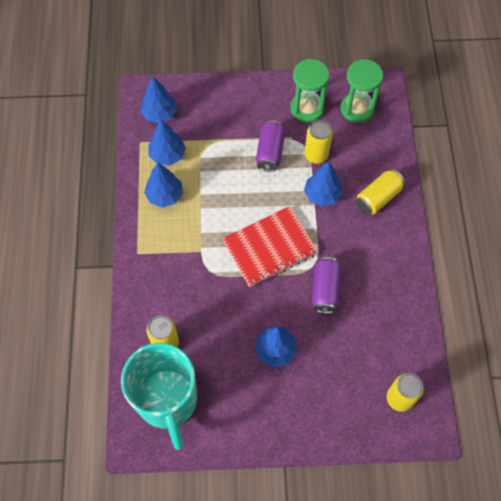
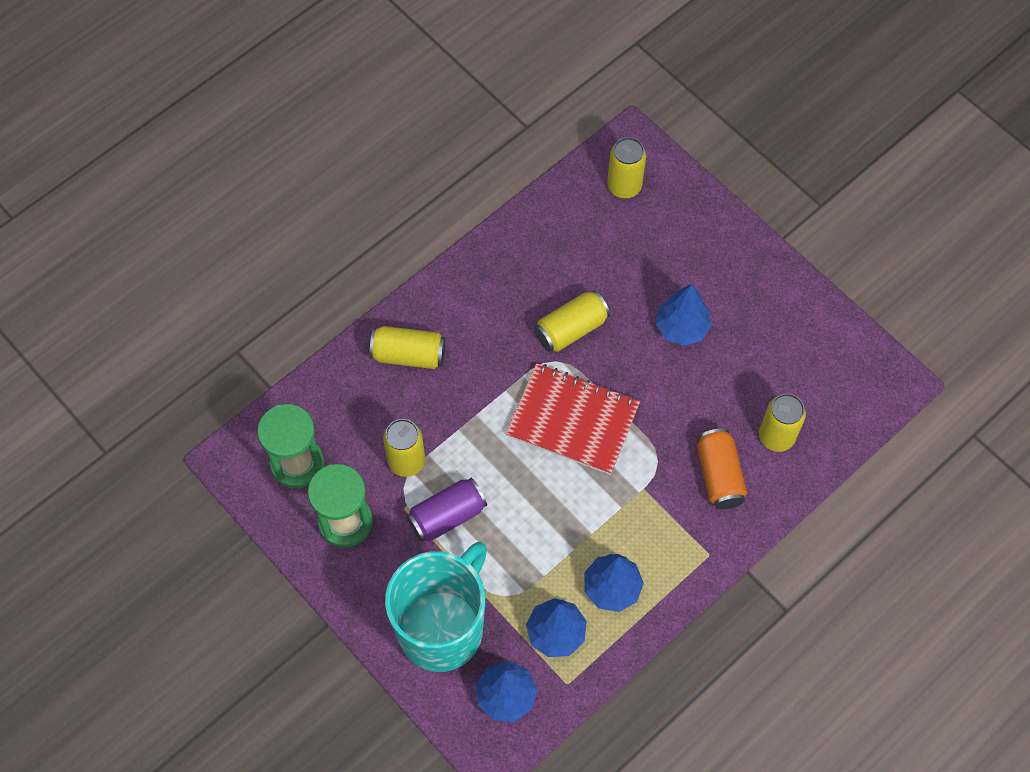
camera: 130 degrees left, 0 degrees up
(167, 401) = (829, 385): turquoise mug -> turquoise mug (442, 628)
(172, 294) = (719, 475): none -> orange can
(322, 195) = (456, 415): blue tree -> none
(325, 289) = (571, 329): purple can -> yellow can

